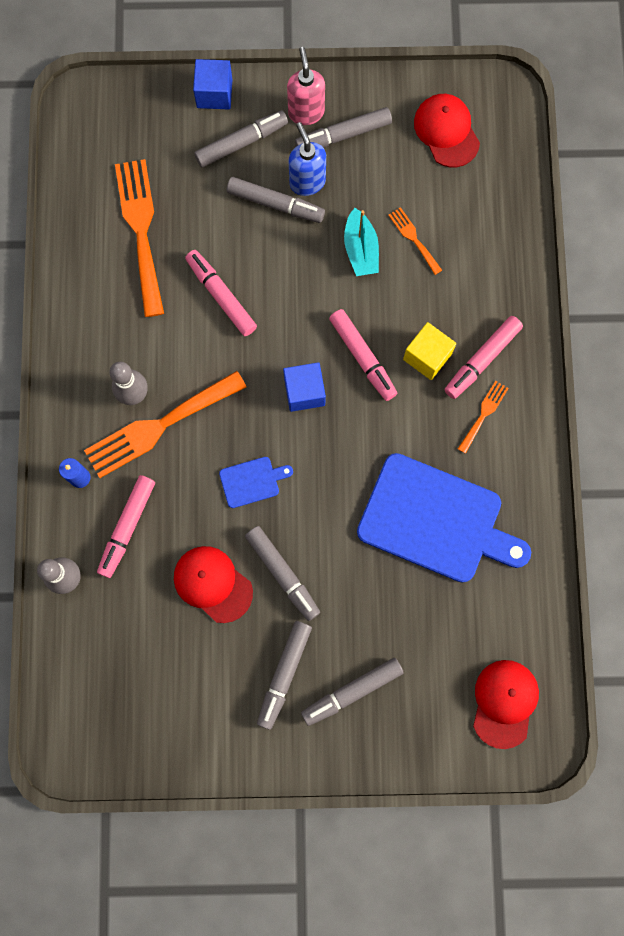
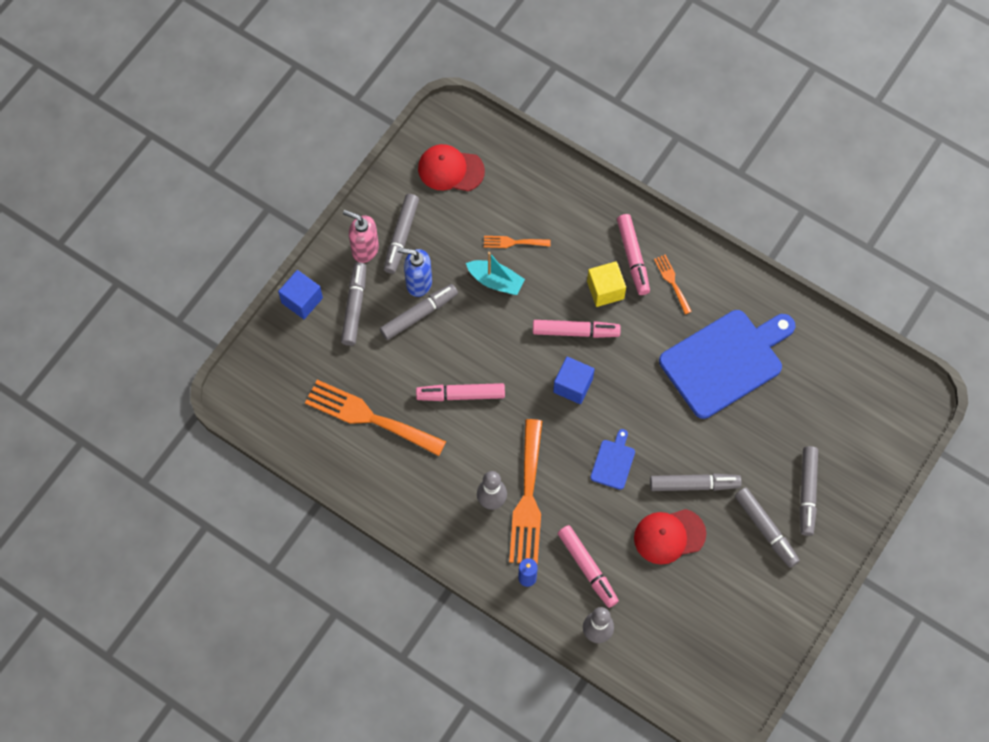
camera: 55 degrees left, 10 degrees down
(504, 703) = (879, 401): red cap -> none

